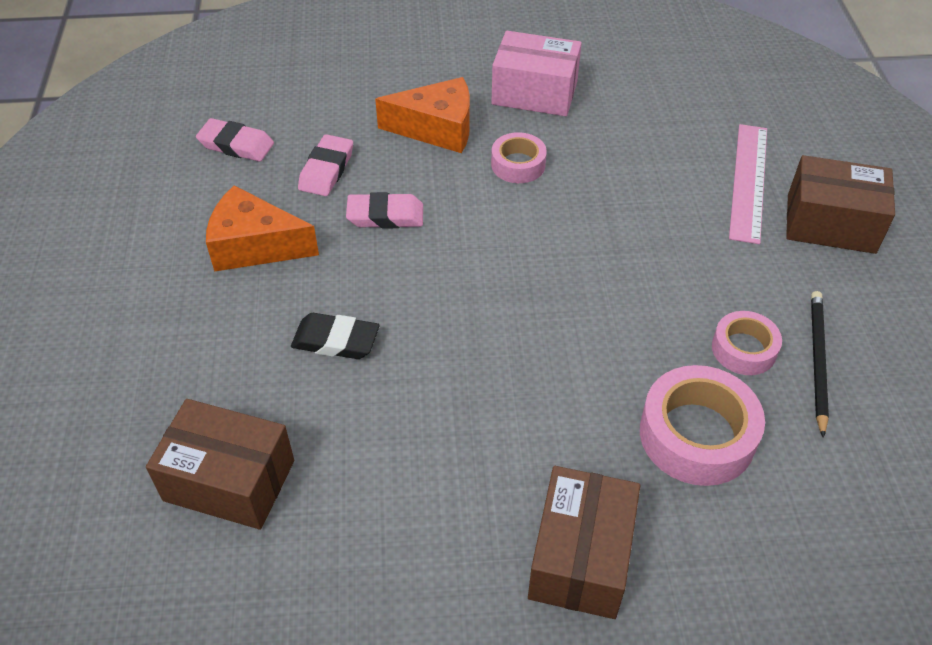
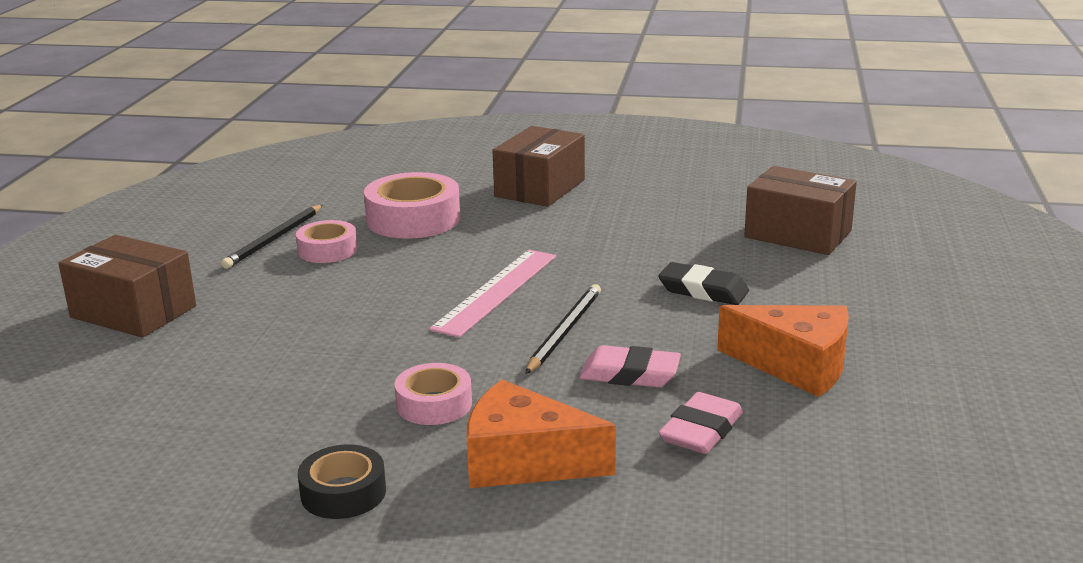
camera: 165 degrees left, 25 degrees down
(236, 145) = (842, 480): pink eraser -> none
(451, 258) = (564, 331): none -> black pencil
(534, 93) = (343, 492): pink box -> black tape
(748, 181) = (170, 354): pink ruler -> pink ruler (496, 291)

